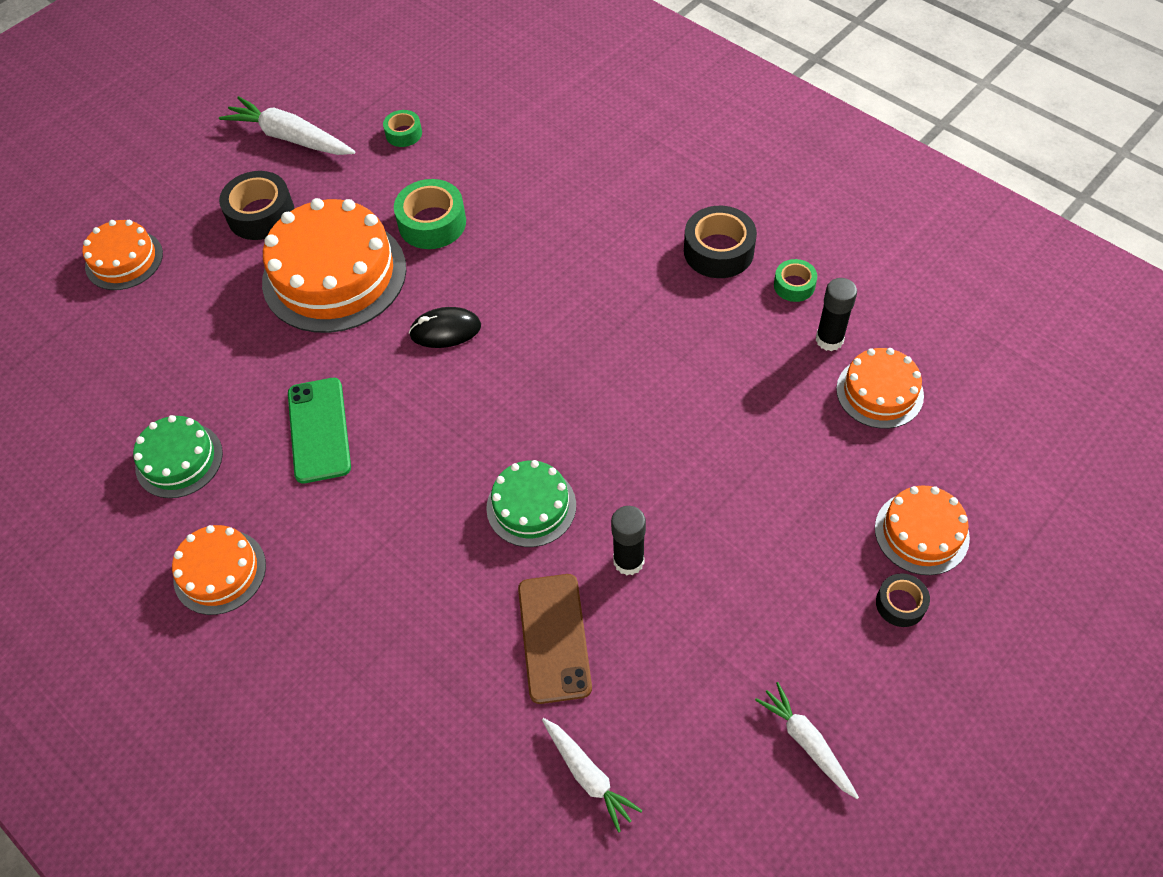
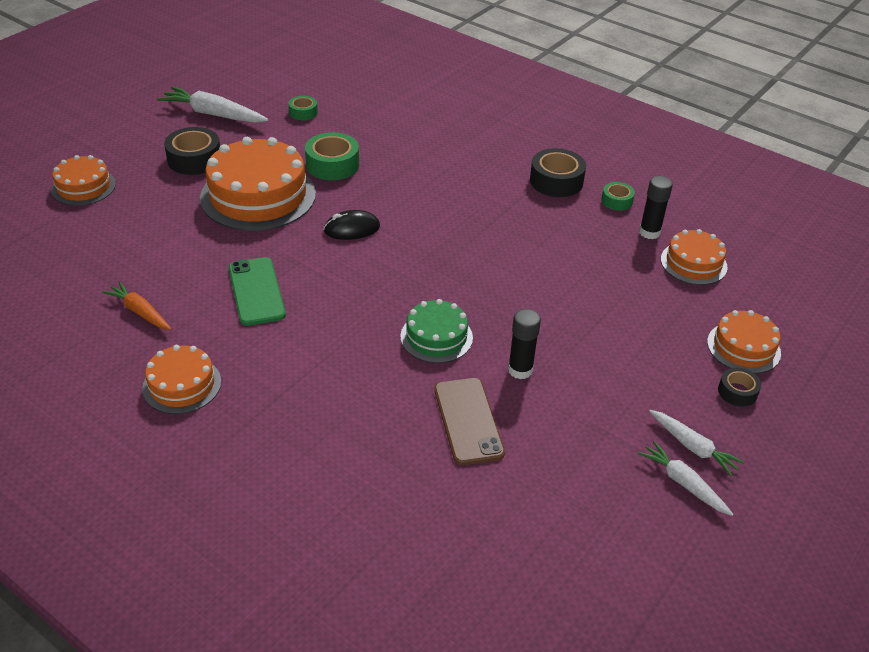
camera: 10 degrees left, 15 degrees down
(179, 460) = (140, 312): green cake -> orange carrot
(588, 775) = (510, 512): white carrot -> white carrot (692, 447)

